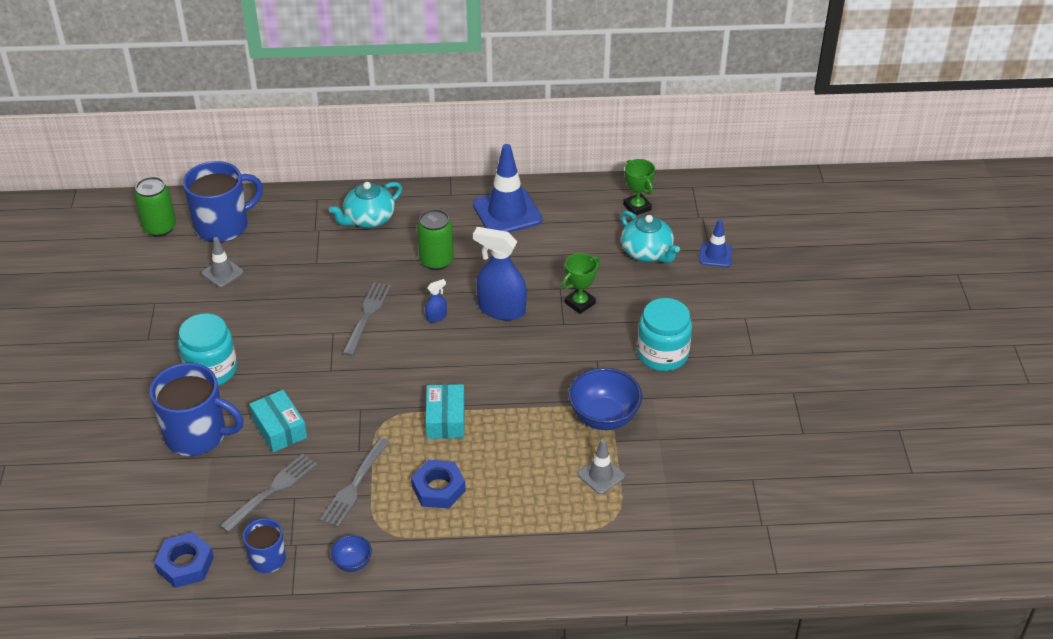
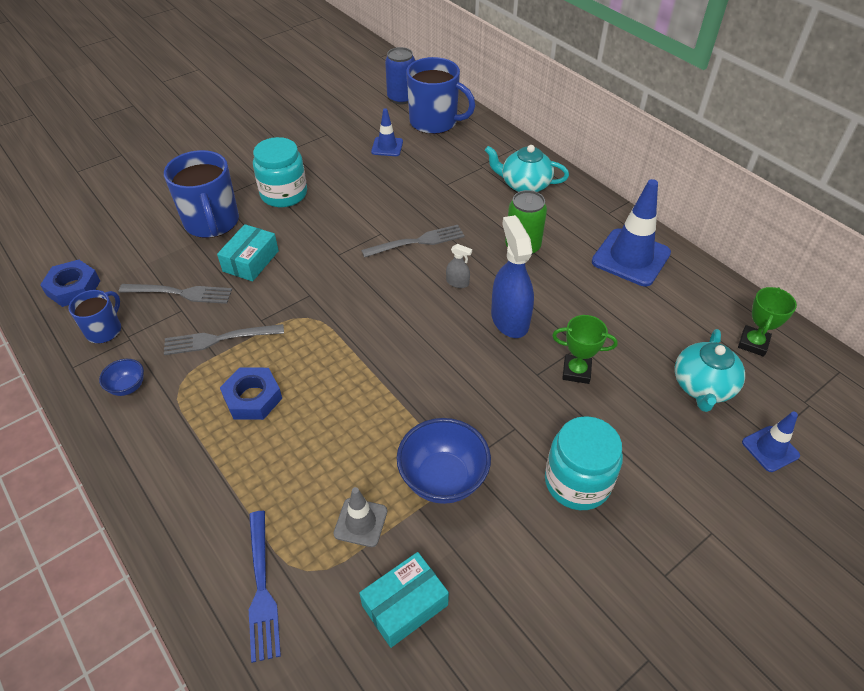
camera: 55 degrees right, 5 degrees up
(160, 227) = (401, 98): green can -> blue can
(222, 273) = (387, 147): grey traffic cone -> blue traffic cone
(436, 317) = (457, 282): blue spray bottle -> grey spray bottle
(445, 419) = (341, 356): turquoise box -> turquoise box (405, 605)
(607, 548) = (262, 588): none -> blue fork

